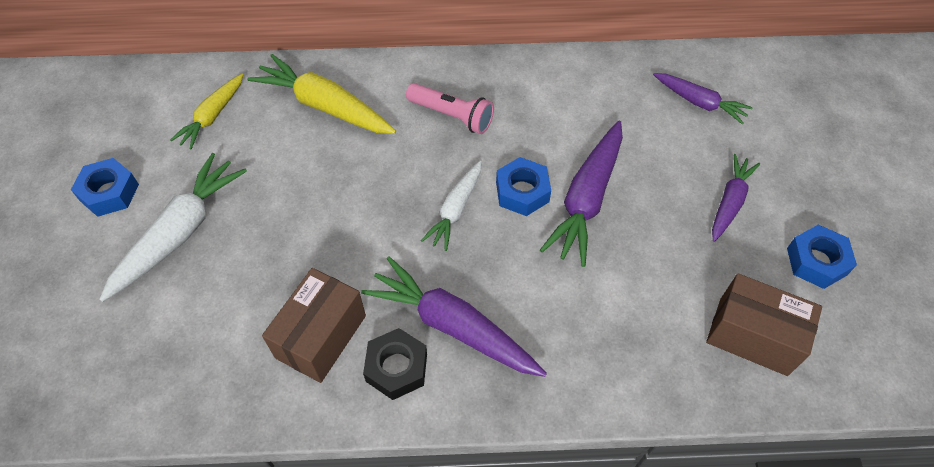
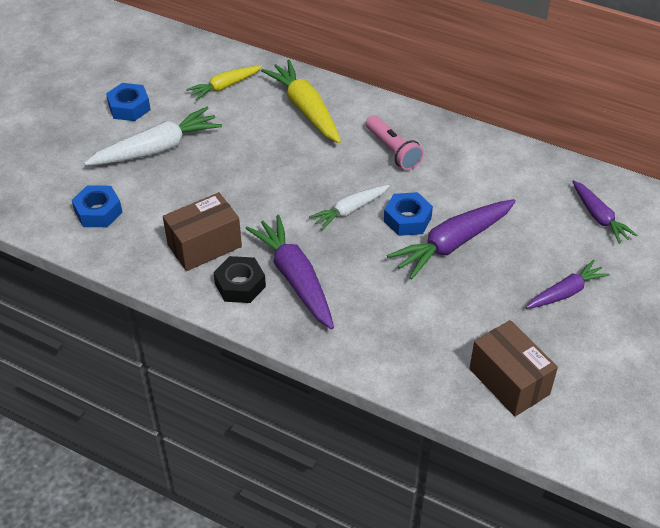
camera: 30 degrees right, 10 degrees down
(816, 261) = (604, 359): blue nut -> blue nut (98, 212)

